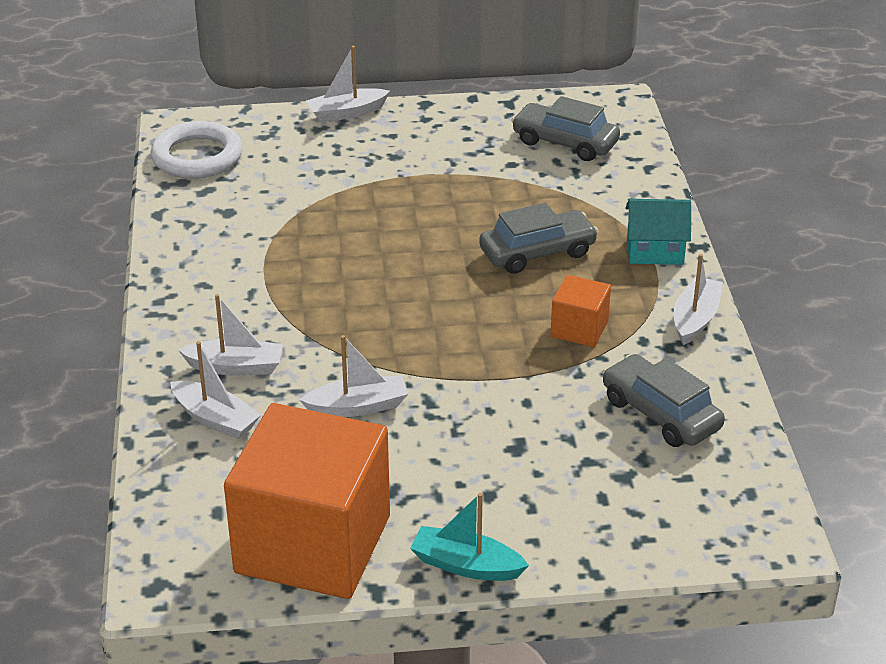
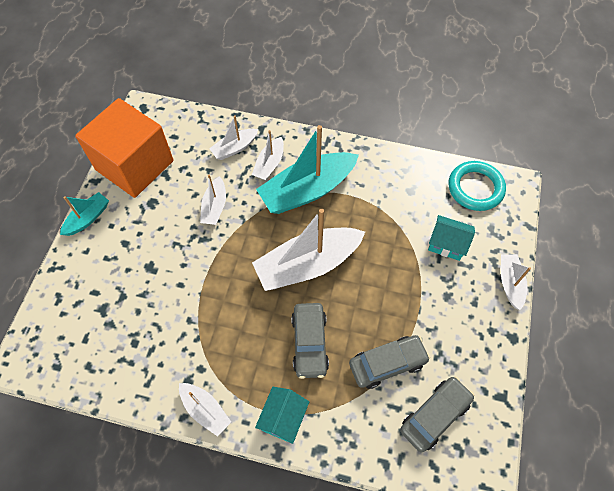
camera: 110 degrees right, 25 degrees up
(197, 156) = (475, 188): white ring -> turquoise ring
(273, 312) = (307, 190): none -> turquoise boat
(310, 167) = (447, 244): none -> turquoise house
(414, 281) = (308, 265): none -> white boat
(579, 329) = (226, 336): orange cube -> none
(661, 413) = (136, 349): grey car -> grey car (387, 364)

